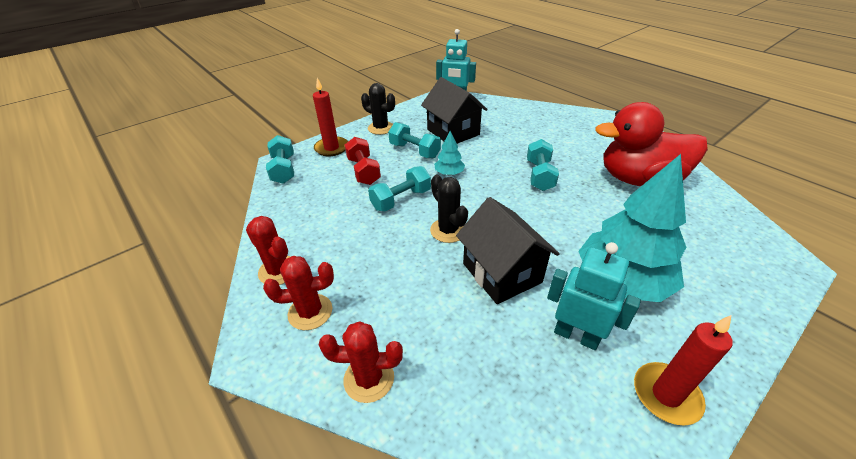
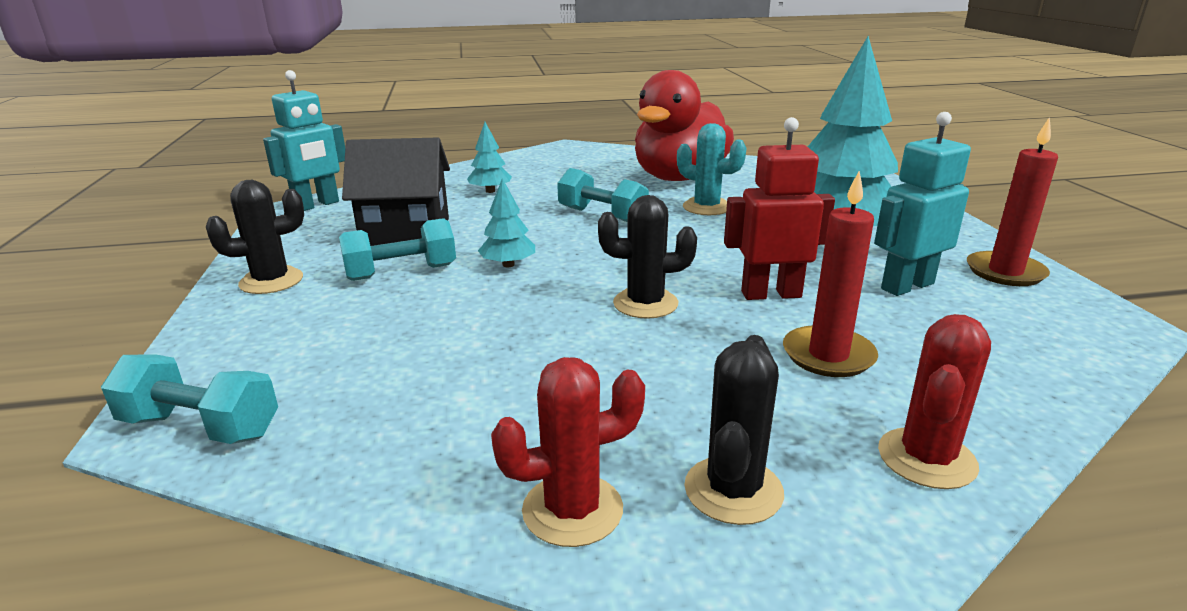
camera: 60 degrees left, 15 degrees down
(310, 312) = (733, 490): red cactus -> black cactus
(331, 148) = (235, 346): red candle -> red candle (828, 355)
(363, 171) = (380, 331): red dumbbell -> none
(401, 199) = (519, 319): turquoise dumbbell -> none
(502, 273) = (771, 294): black house -> red robot
(527, 129) = (490, 191): none -> turquoise tree
(602, 208) = (706, 207): none -> turquoise cactus

